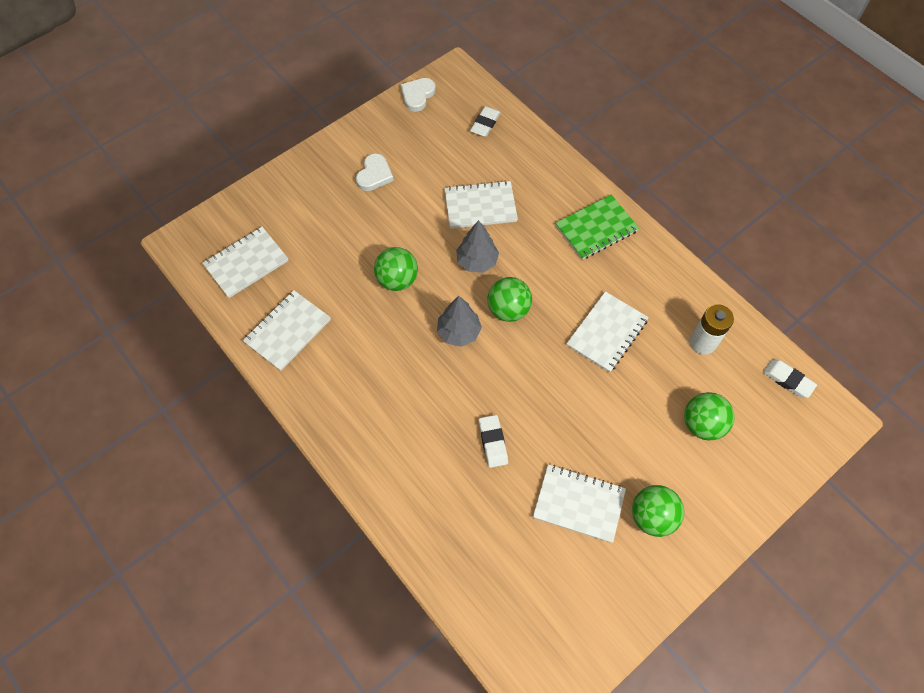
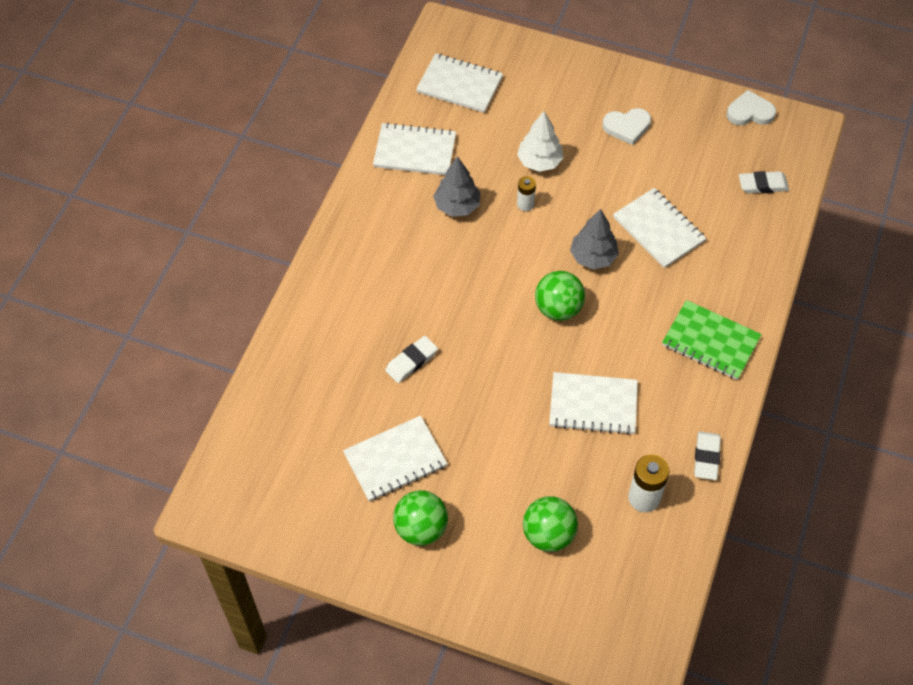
camera: 60 degrees right, 5 degrees down
(364, 248) = (539, 162): none -> white tree
(397, 280) = (525, 204): green ball -> white battery
(459, 332) = (505, 280): grey tree -> grey tree (457, 206)
(578, 504) = (395, 460): white notebook -> white notebook turned 75 degrees clockwise
(787, 380) = (656, 598): white eraser -> white eraser (706, 457)

